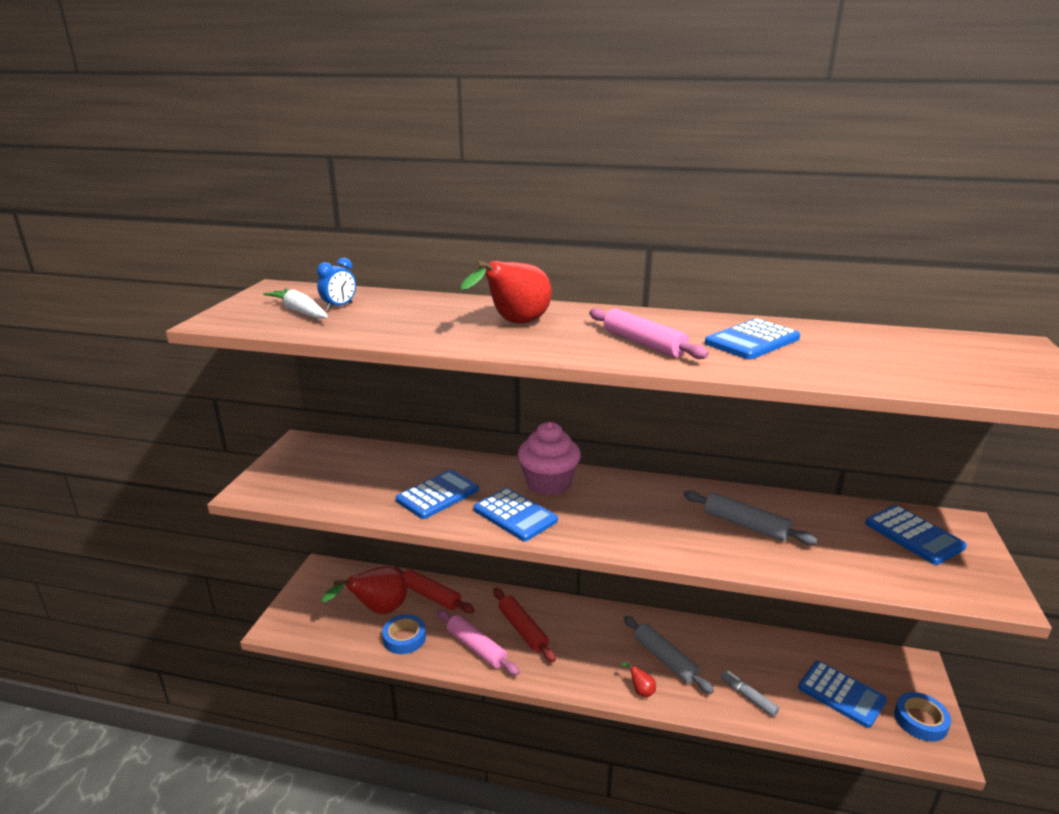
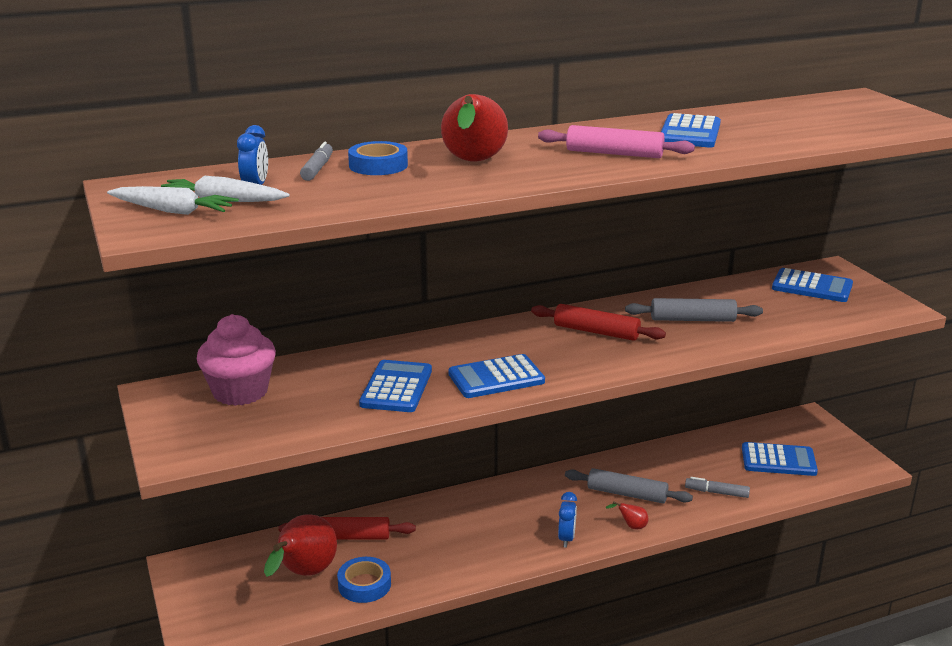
camera: 35 degrees left, 0 degrees up
(261, 311) = (173, 211): none -> white carrot
(402, 303) = (318, 169): none -> grey marker
(476, 647) = (449, 560): pink rolling pin -> none
(515, 515) = (496, 378): blue calculator -> blue calculator turned 150 degrees clockwise
(522, 630) = (476, 526): red rolling pin -> red rolling pin (596, 332)
(548, 483) = (490, 342): pink cupcake -> pink cupcake (240, 392)
(577, 674) = (566, 539): none -> blue clock
(920, 720) = (843, 454): blue tape -> blue tape (378, 165)

